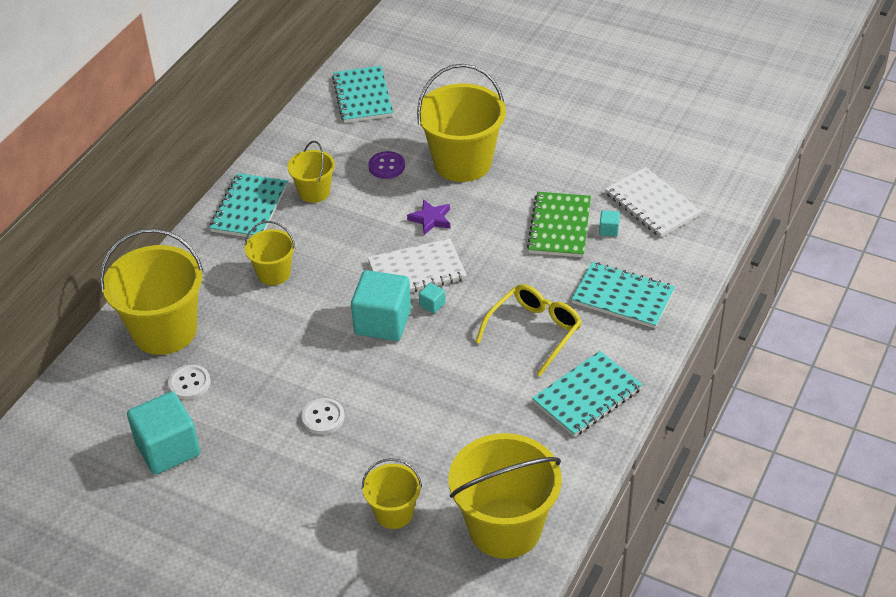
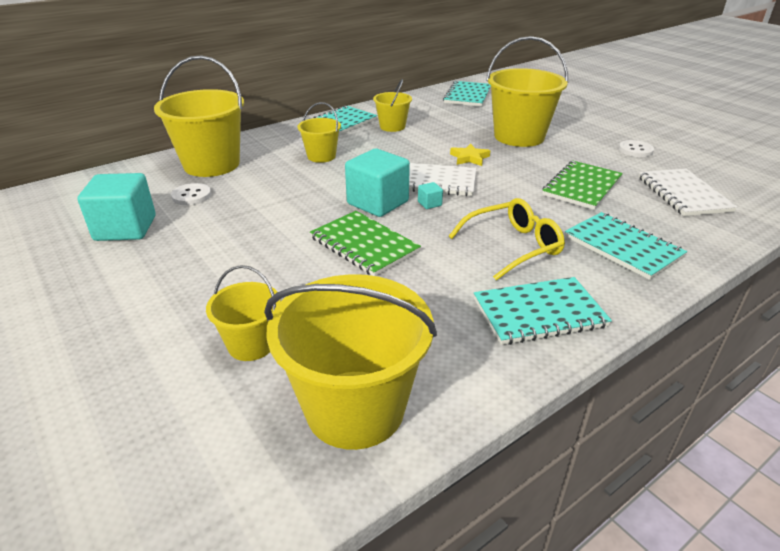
camera: 25 degrees right, 10 degrees down
(323, 417) = (266, 247): white button -> white button (635, 150)
(386, 166) = (457, 126): purple button -> none
(408, 380) = (364, 245): none -> green notebook
(431, 219) = (469, 158): purple star -> yellow star
(609, 230) = (630, 199): turquoise cube -> none

